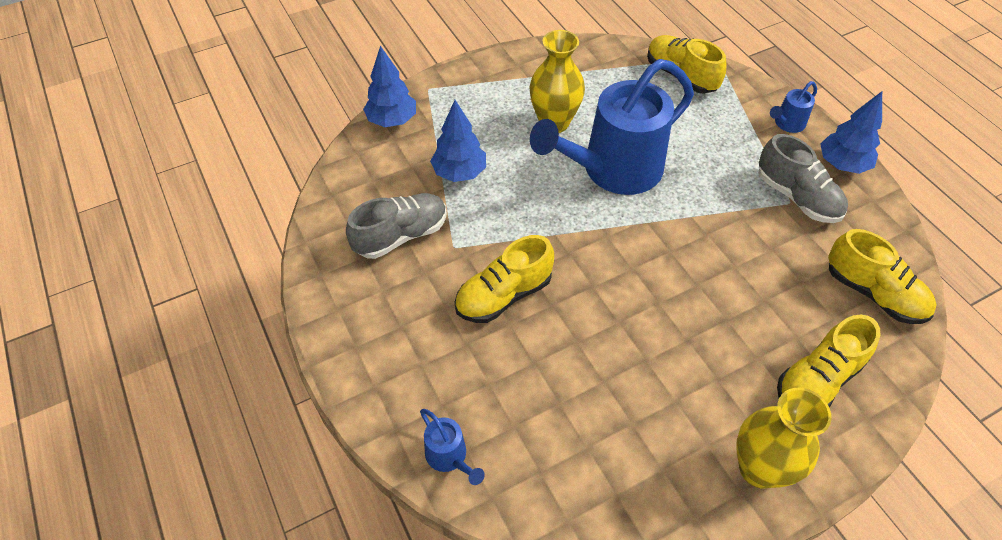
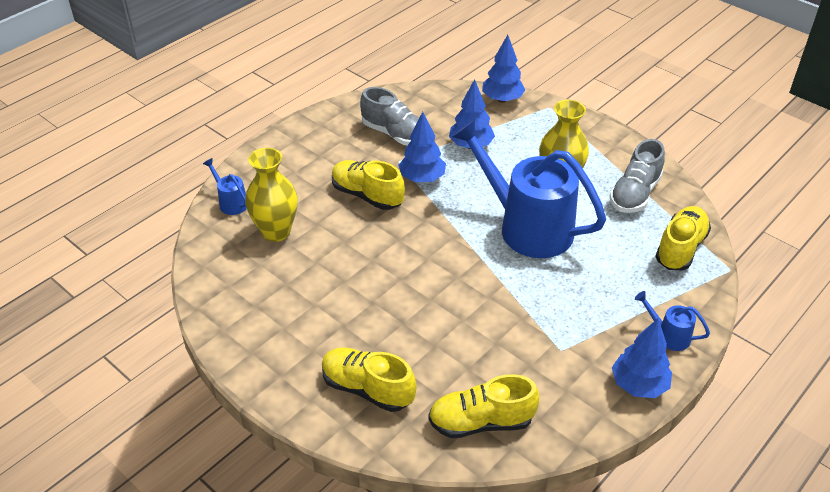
camera: 70 degrees right, 10 degrees down
(450, 457) = (230, 202): blue watering can -> blue watering can turned 105 degrees clockwise
(496, 233) = (422, 178): none -> blue tree
(759, 468) = (273, 360): yellow vase -> yellow vase (276, 232)
(797, 197) = (570, 354): grey shoe -> grey shoe (634, 194)
(873, 293) = (481, 422): yellow shoe -> yellow shoe turned 60 degrees clockwise

